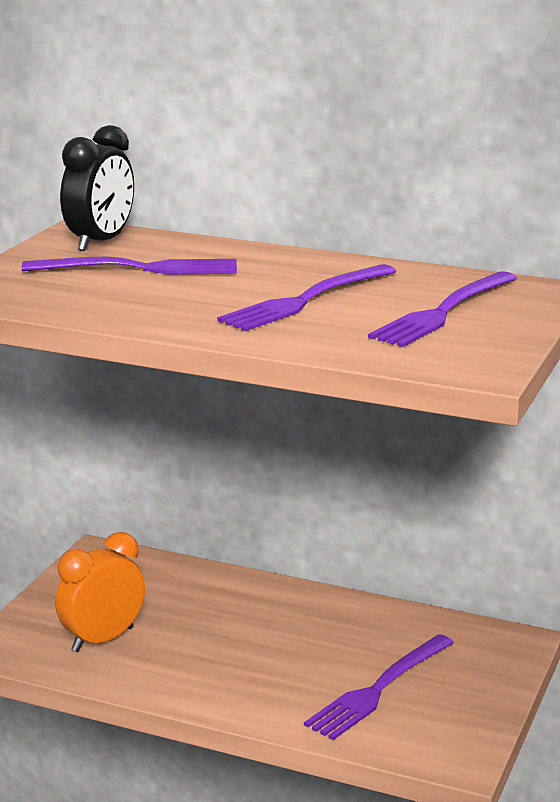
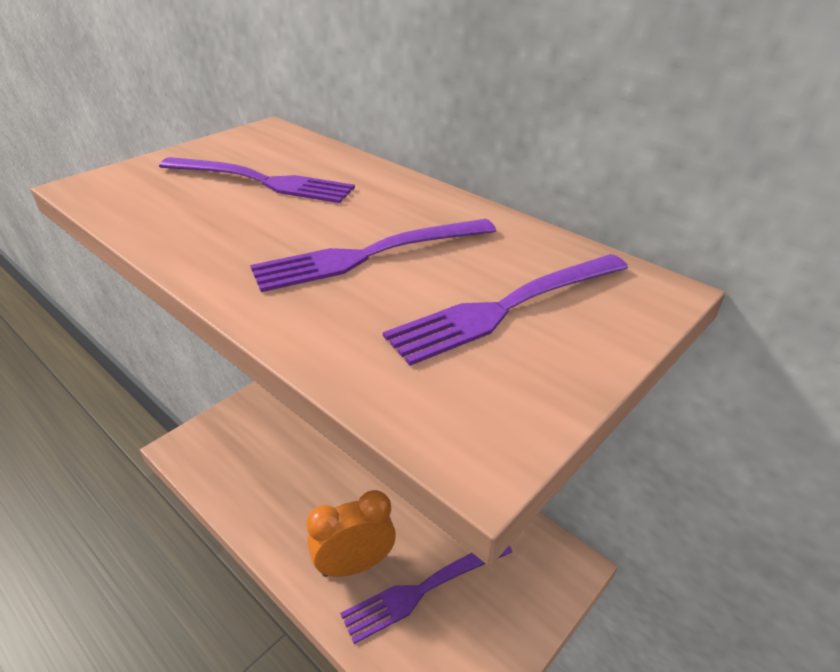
camera: 20 degrees right, 15 degrees up
(100, 242) = (266, 145): black clock -> none
(102, 639) = (252, 459): orange clock -> orange clock (354, 564)

